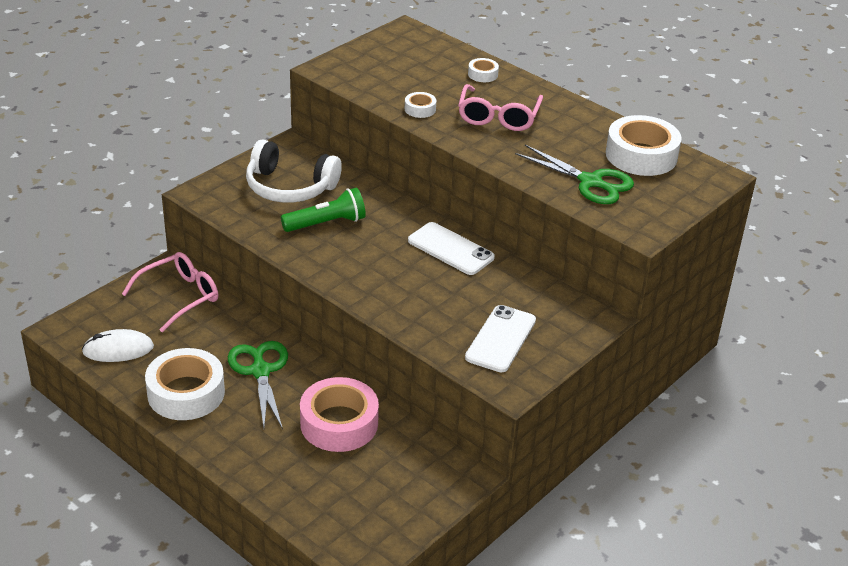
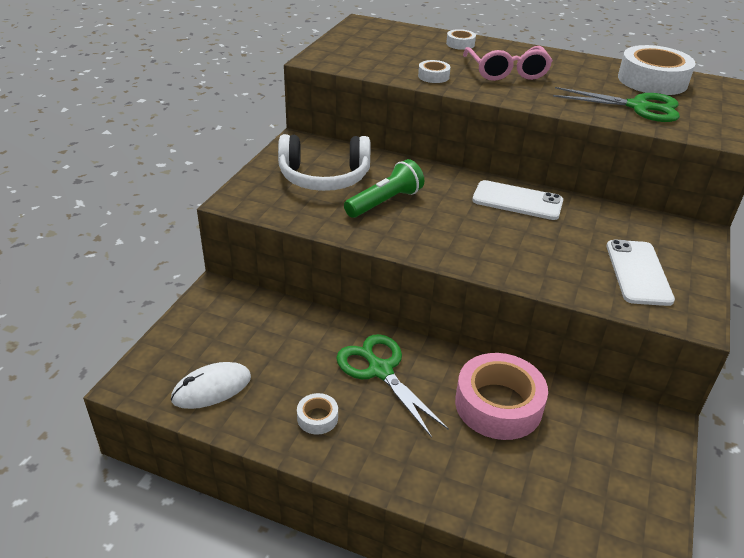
camera: 20 degrees left, 0 degrees up
(179, 296) = (246, 313): pink glasses -> none
(186, 393) = (317, 418): white tape -> white tape, size x0.46

